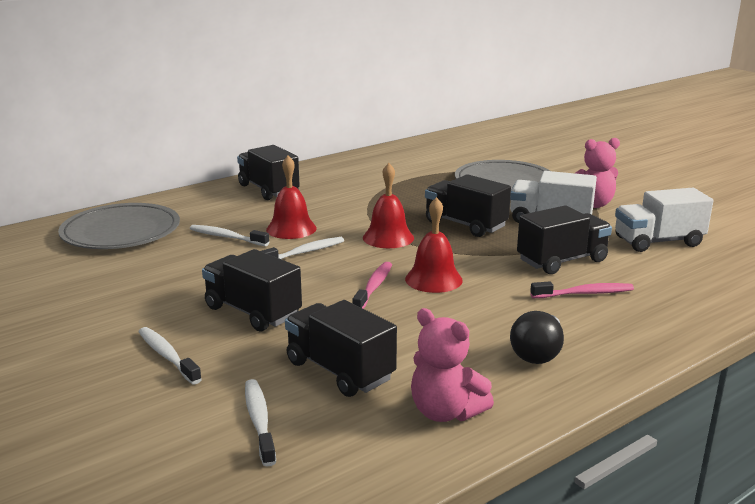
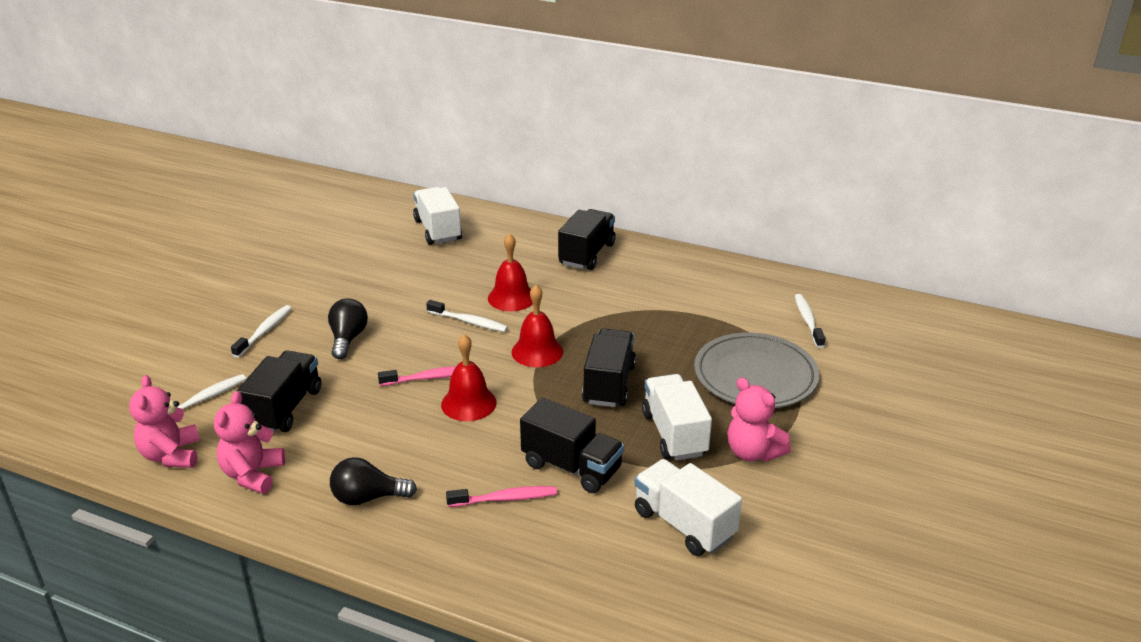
camera: 60 degrees right, 10 degrees up
(121, 232) = (438, 230): grey plate -> white truck
(226, 237) = (467, 276): white toothbrush -> white toothbrush (808, 321)
(252, 312) = (348, 339): black truck -> black light bulb
(355, 464) = (171, 455): none -> pink teddy bear
(585, 293) = (505, 498): pink toothbrush -> pink toothbrush turned 60 degrees counterclockwise

